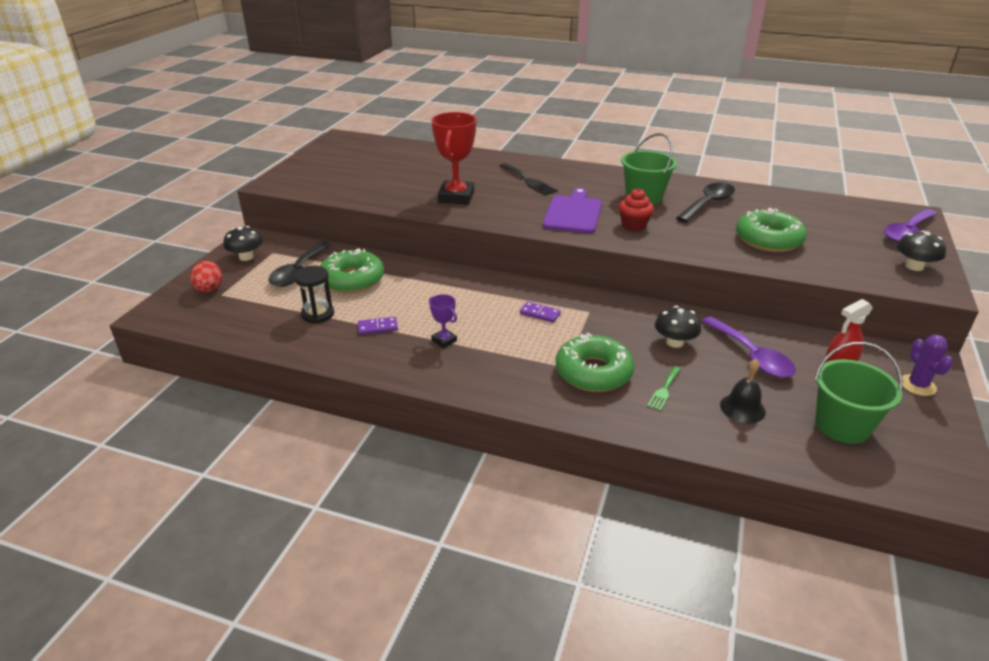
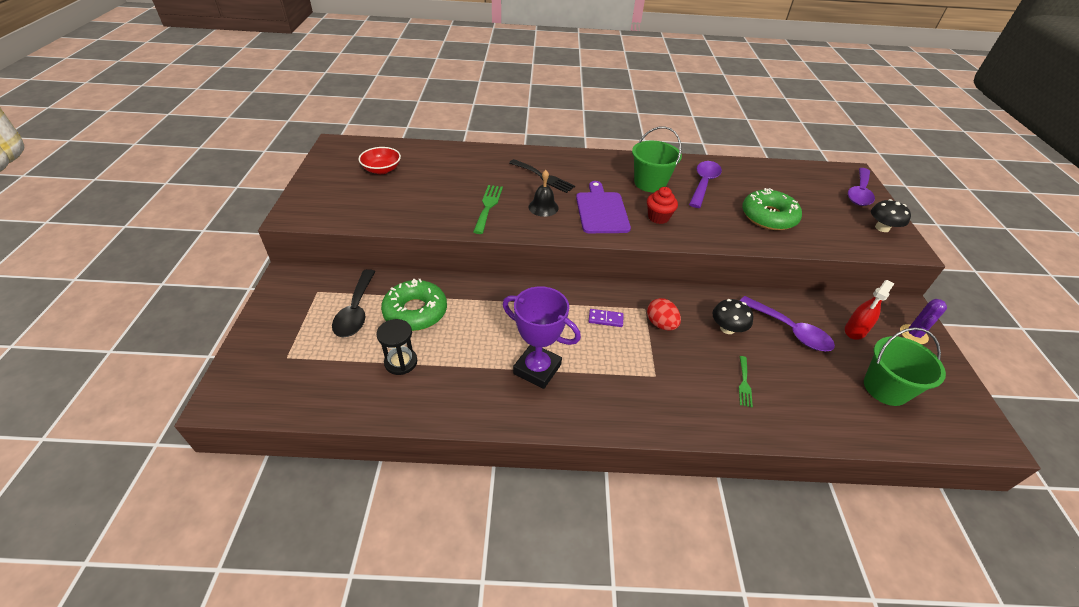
camera: 20 degrees left, 10 degrees up
(209, 290) = (270, 353): red egg -> red egg (661, 324)
(246, 257) = (291, 302): black mushroom -> none
(371, 160) = (382, 170): none -> red bowl
(378, 327) = (468, 366): purple domino -> none
(444, 340) = (537, 369): purple trophy -> purple trophy, size x2.05
(456, 197) = (488, 206): red trophy -> green fork
(593, 372) = (680, 377): green donut -> none
(708, 204) = (703, 184): black spoon -> purple spoon
(742, 408) = (810, 388): black bell -> black bell (543, 207)
(917, 385) = (913, 334): purple cactus -> purple cactus turned 60 degrees clockwise

